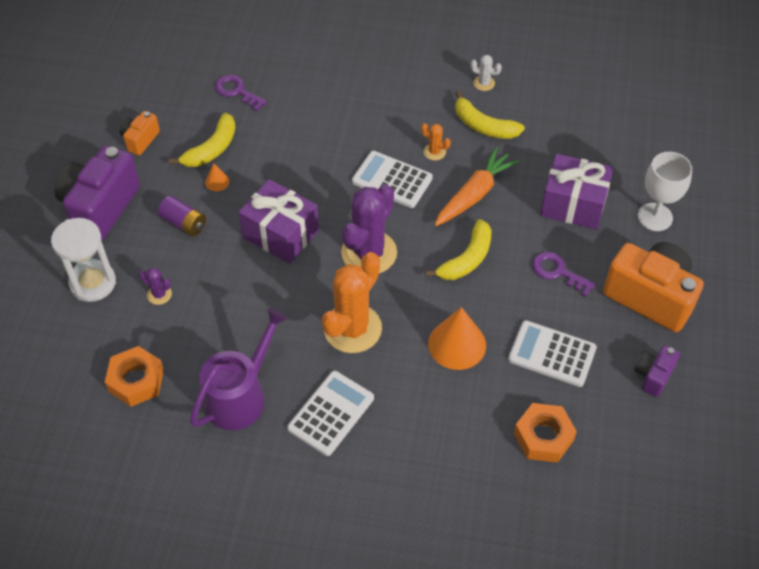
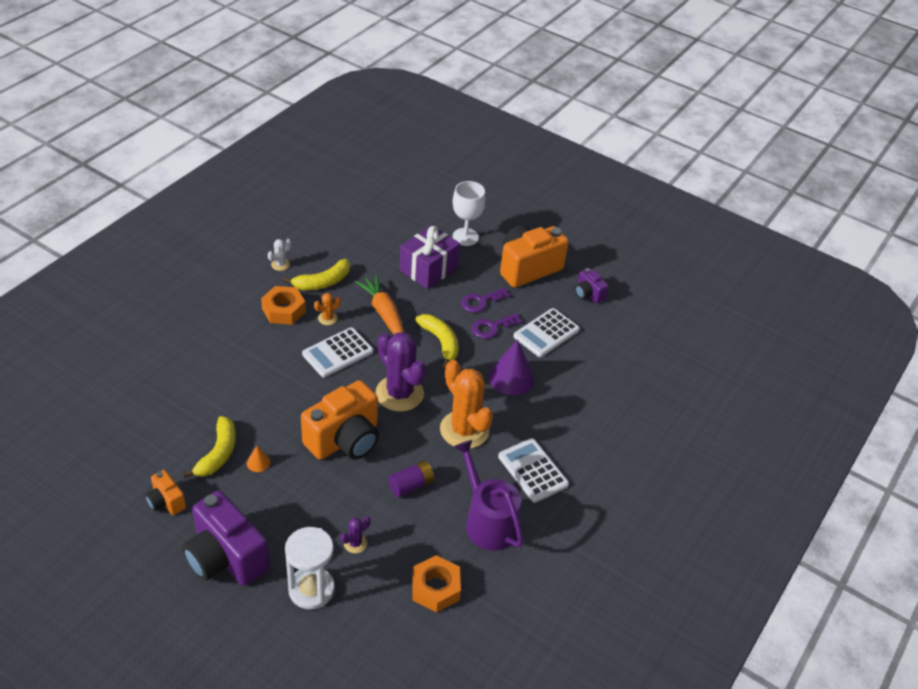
camera: 70 degrees left, 10 degrees down
(184, 223) = (289, 501): purple battery -> purple battery (411, 485)
(212, 149) = (218, 453): yellow banana -> yellow banana turned 45 degrees clockwise
(237, 91) = (163, 413): purple key -> purple key (492, 327)
(281, 234) = (345, 440): purple gift -> orange camera
(457, 344) = (511, 377): orange cone -> purple cone
(543, 437) = (608, 365): orange nut -> orange nut (283, 310)

